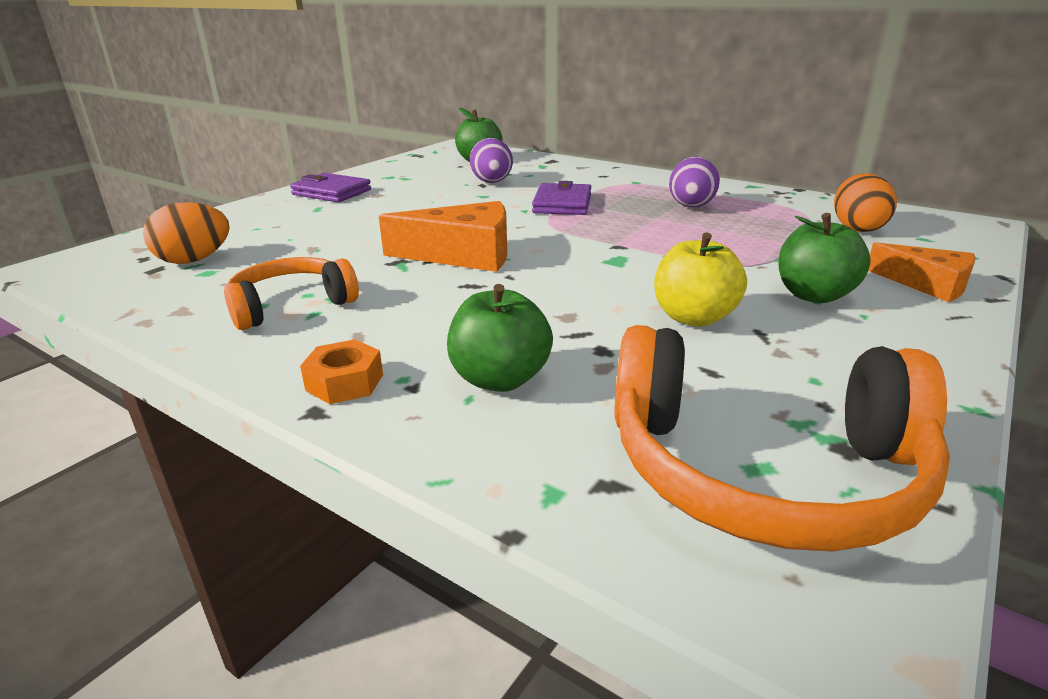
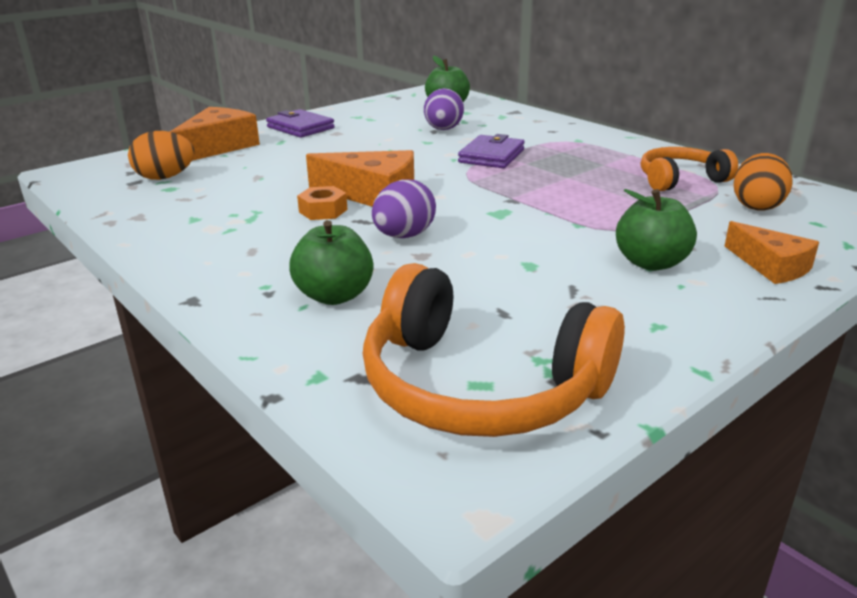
camera: 15 degrees right, 0 degrees up
(243, 220) = (218, 147): none -> orange cheese
(291, 305) = (216, 221): orange headphones -> orange headphones (680, 180)
(345, 382) = (223, 283): orange nut -> orange nut (323, 211)
(691, 207) = (610, 170): purple egg -> purple egg (404, 236)
(694, 317) = (525, 269): yellow apple -> none

